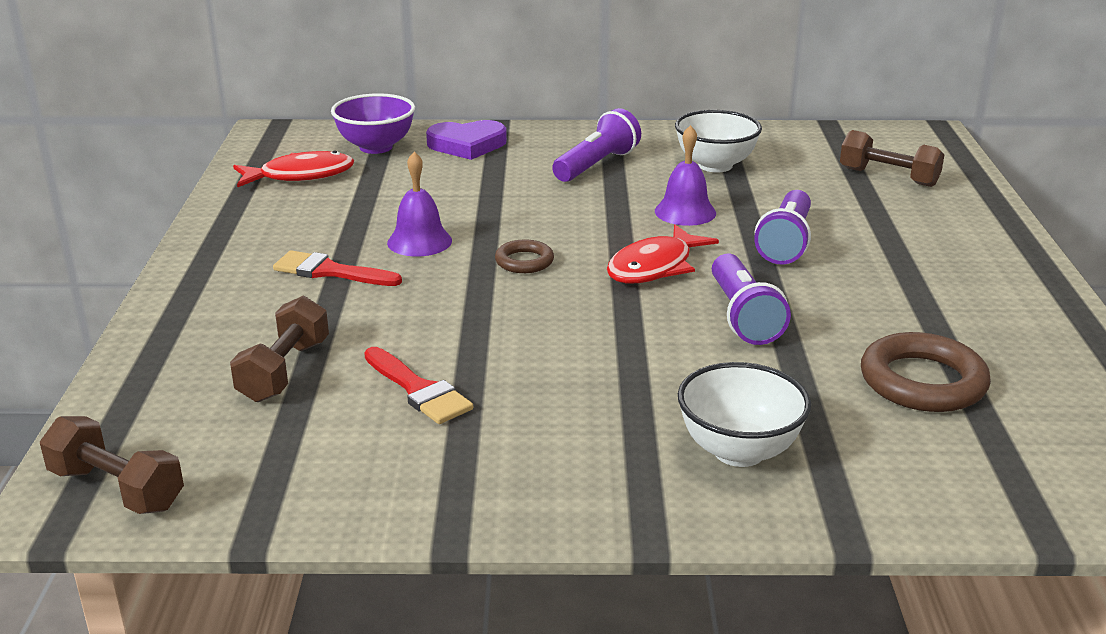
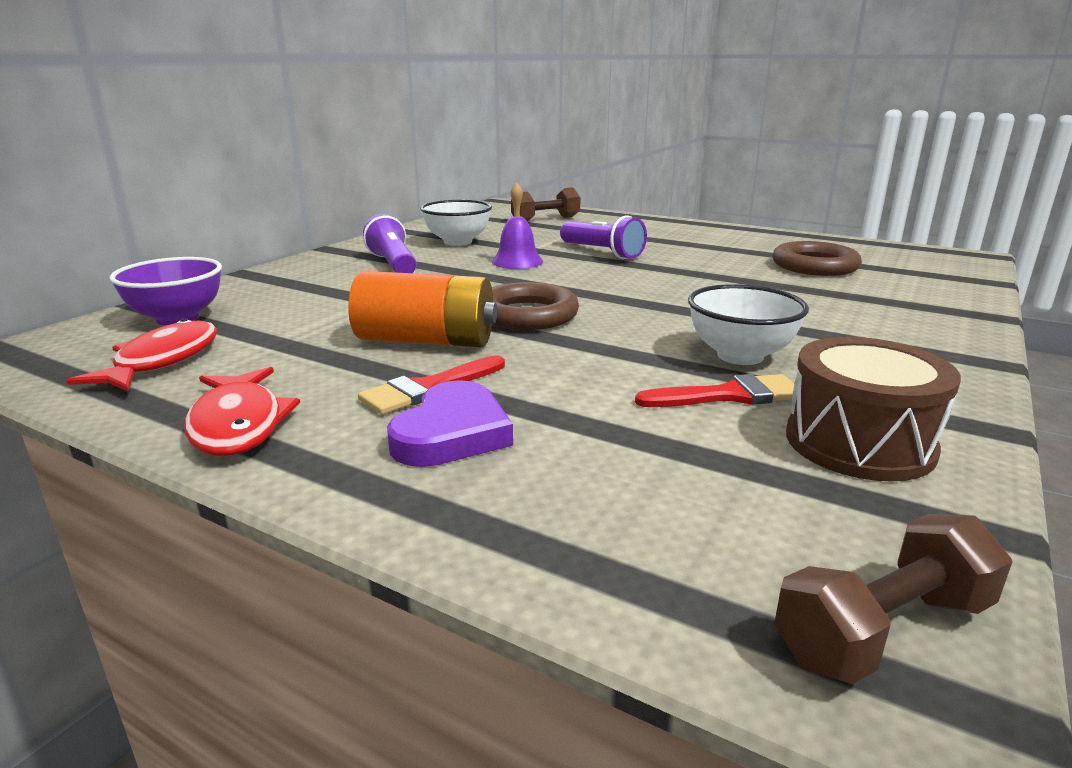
camera: 60 degrees left, 5 degrees down
(284, 371) = (635, 452): brown dumbbell -> none
(368, 461) = (859, 443): none -> brown drum
(419, 241) = (426, 341): purple bell -> orange battery
(467, 145) = (260, 289): purple heart -> purple heart (452, 433)
(524, 261) = (527, 315): brown ring -> brown ring, size x1.79
(654, 267) = (593, 284): red fish -> red fish (238, 424)
(739, 451) = (885, 318): white bowl -> white bowl (740, 356)
(743, 316) = (695, 280): purple flashlight -> none

